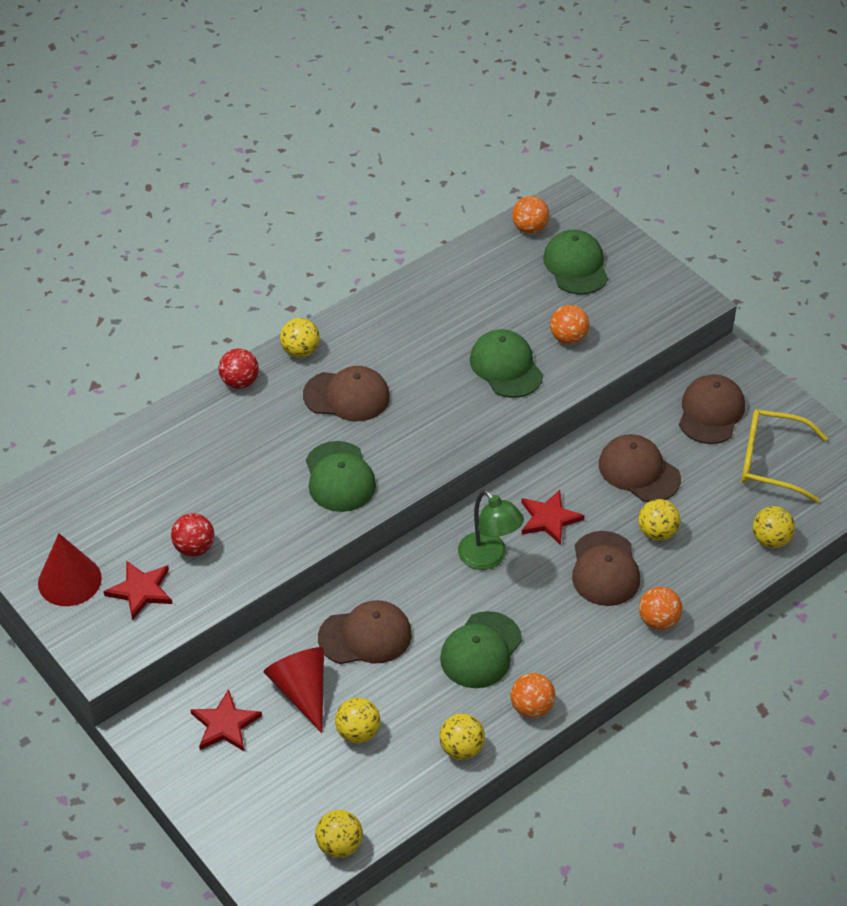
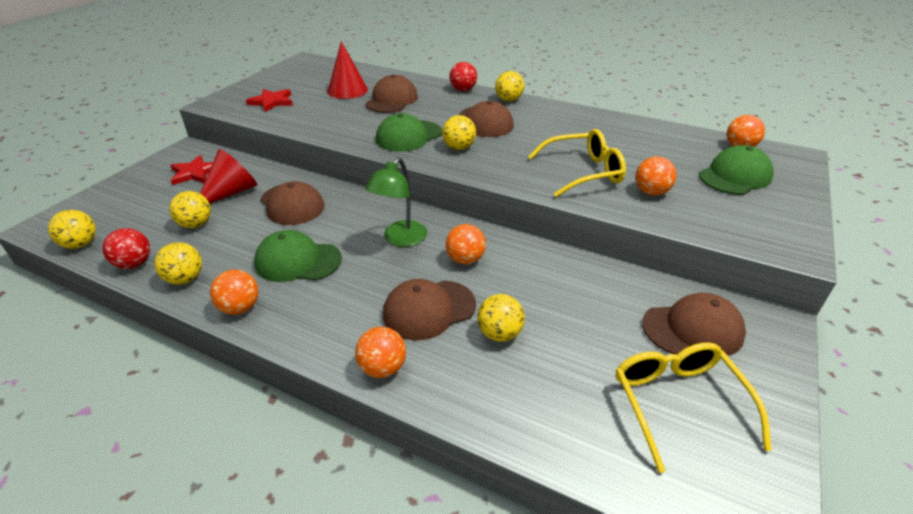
camera: 65 degrees right, 10 degrees down
(69, 580) = (272, 84): red cone -> red cone (347, 90)
(194, 548) = (315, 108): red ball -> red ball (134, 264)
(506, 367) = (583, 172): green cap -> yellow glasses
(549, 519) = (465, 259): red star -> orange ball
(639, 471) = (566, 299): brown cap -> brown cap (391, 100)
(770, 540) = (561, 439): yellow ball -> yellow ball (459, 148)

